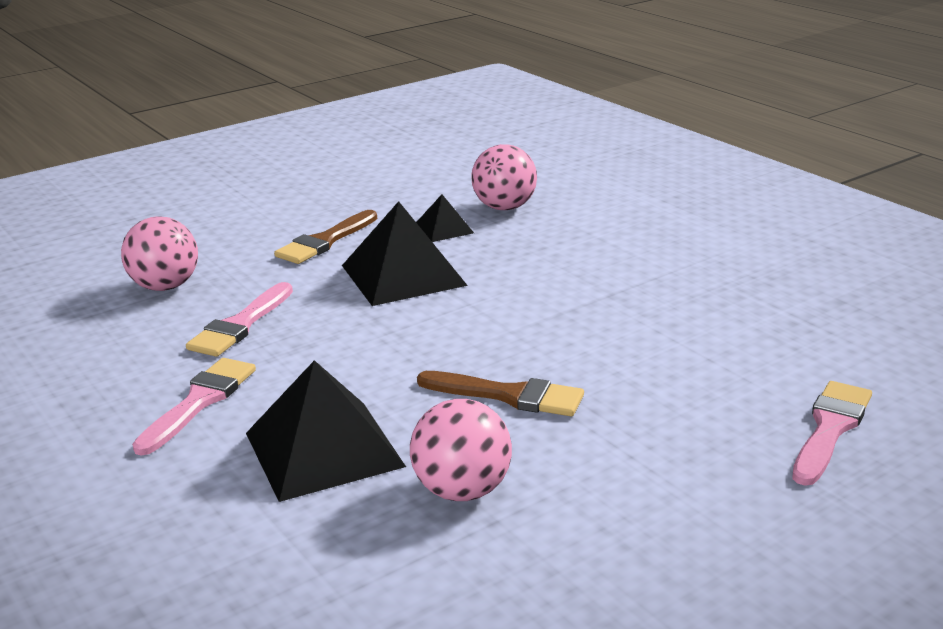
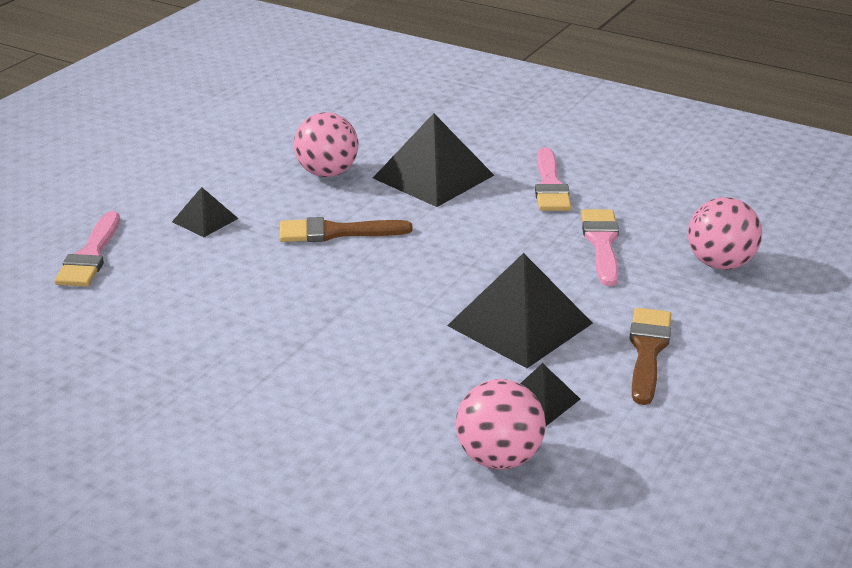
camera: 155 degrees right, 5 degrees up
(669, 449) = (205, 220): none -> black pyramid

